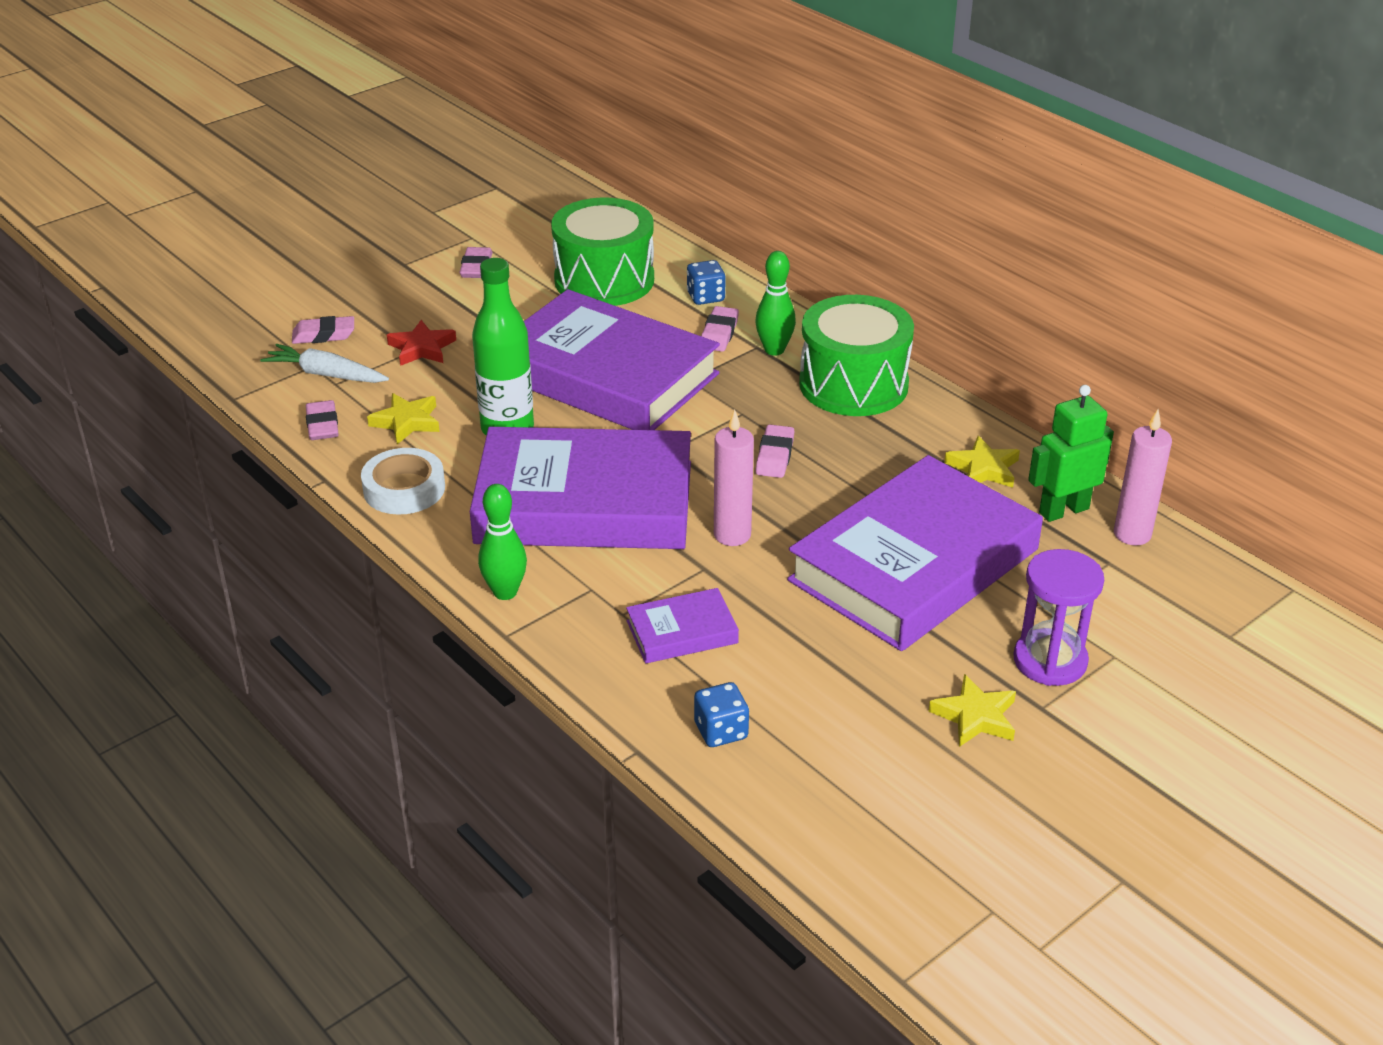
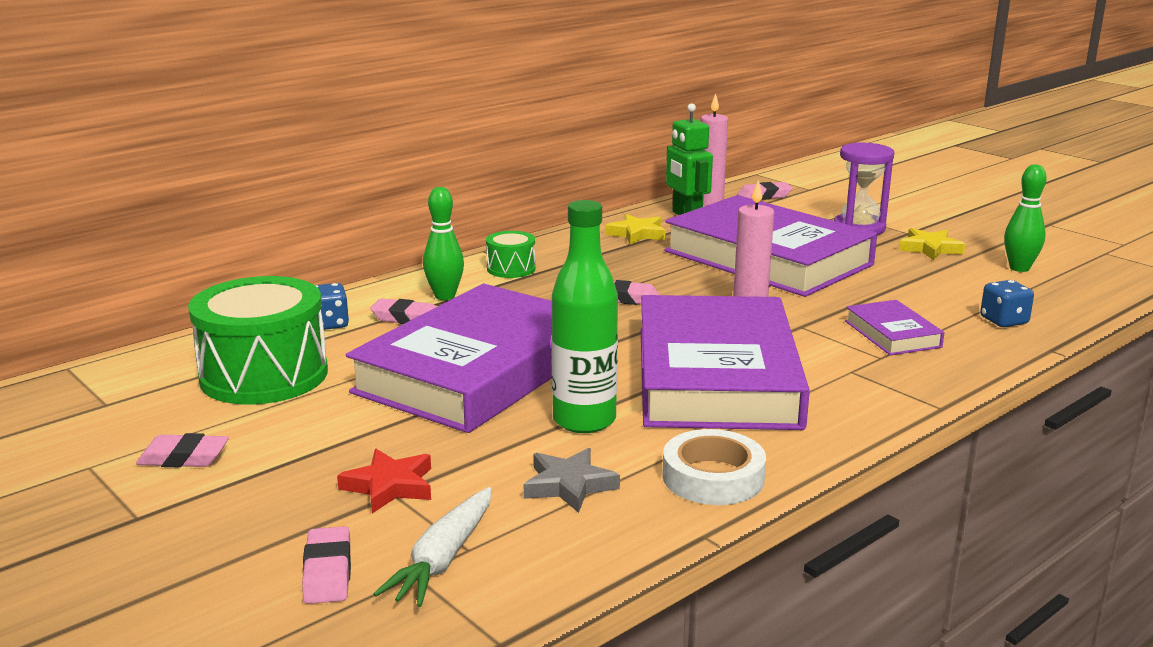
camera: 90 degrees left, 15 degrees down
(322, 425) = (577, 549): pink eraser -> pink eraser (764, 196)
(406, 422) = (569, 485): yellow star -> grey star
(505, 592) = (876, 410): green bowling pin -> green bowling pin (1019, 268)
(853, 384) = (511, 269): green drum -> green drum, size x0.48

